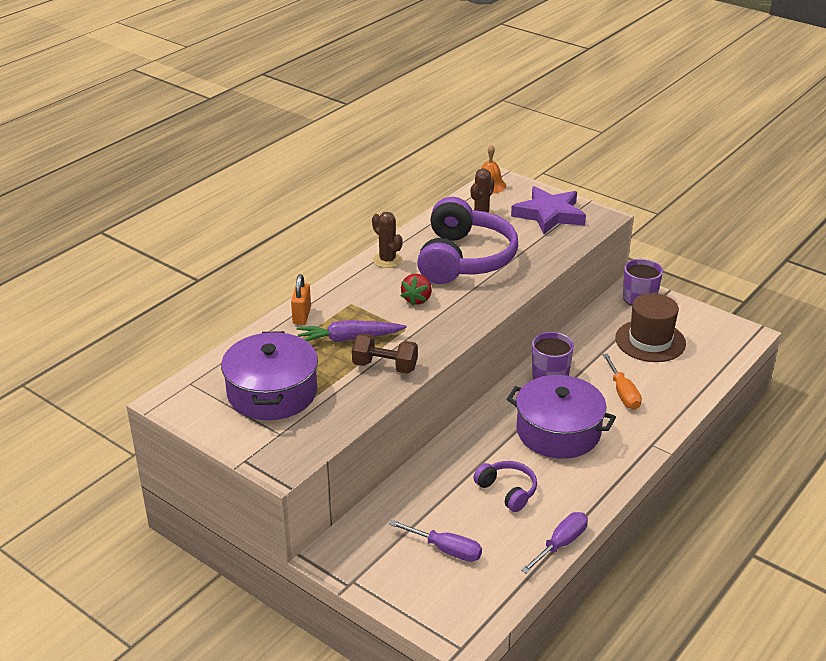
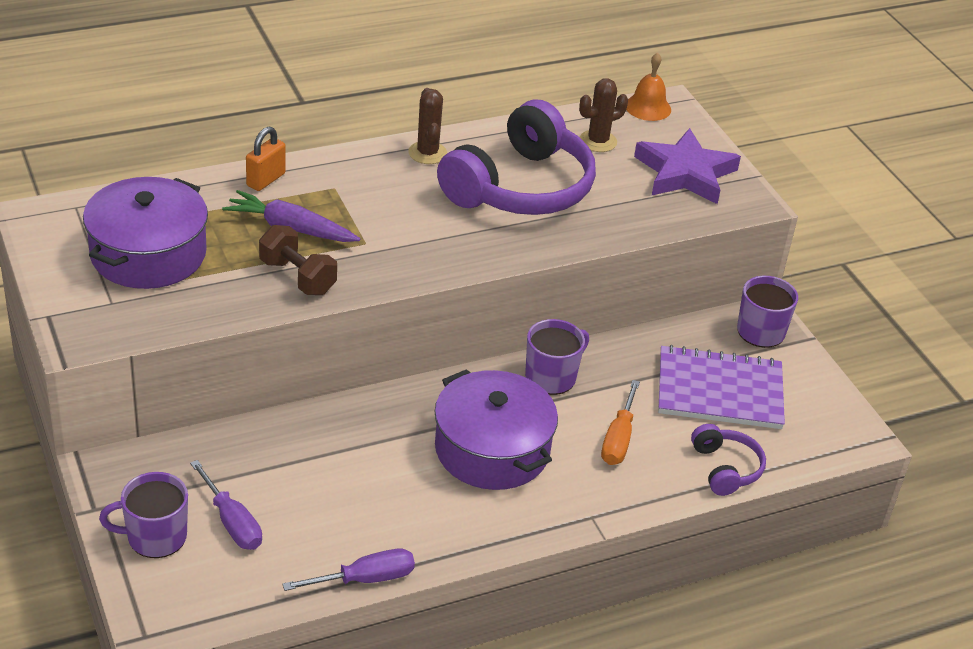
camera: 25 degrees right, 5 degrees up
(406, 583) = (155, 537): none -> purple mug
(417, 299) = (414, 214): red strawberry -> none
(507, 491) = (364, 490): purple headphones -> purple headphones (725, 468)
(650, 341) = (719, 391): brown hat -> purple notebook

